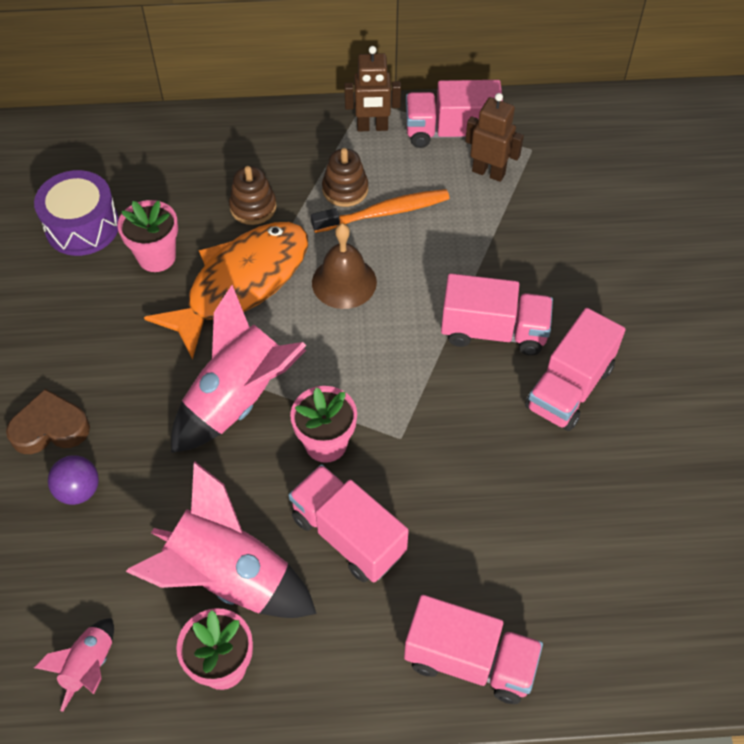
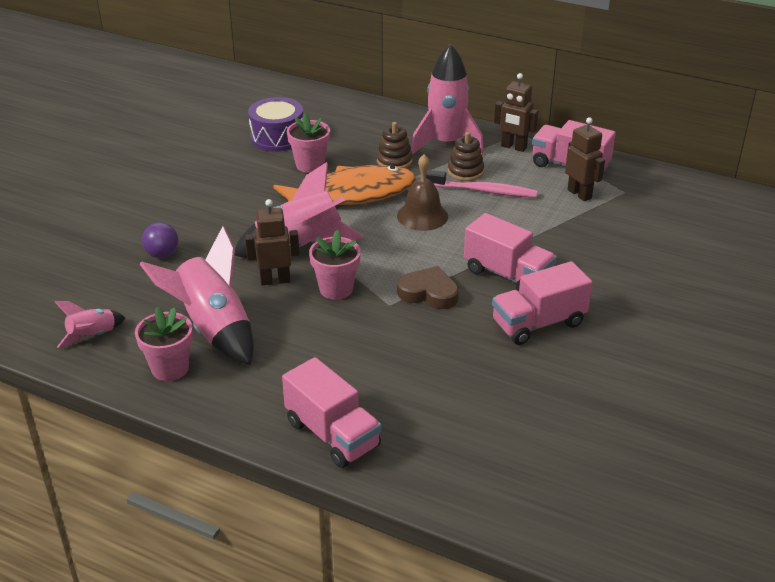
camera: 30 degrees right, 20 degrees down
(50, 428) = (172, 220): brown heart -> brown heart (429, 293)
(247, 465) = (275, 280): none -> brown robot
(293, 153) = (446, 143): none -> pink rocket
(348, 535) = (308, 339): pink truck -> none
(384, 213) = (483, 191): orange toothbrush -> pink toothbrush

